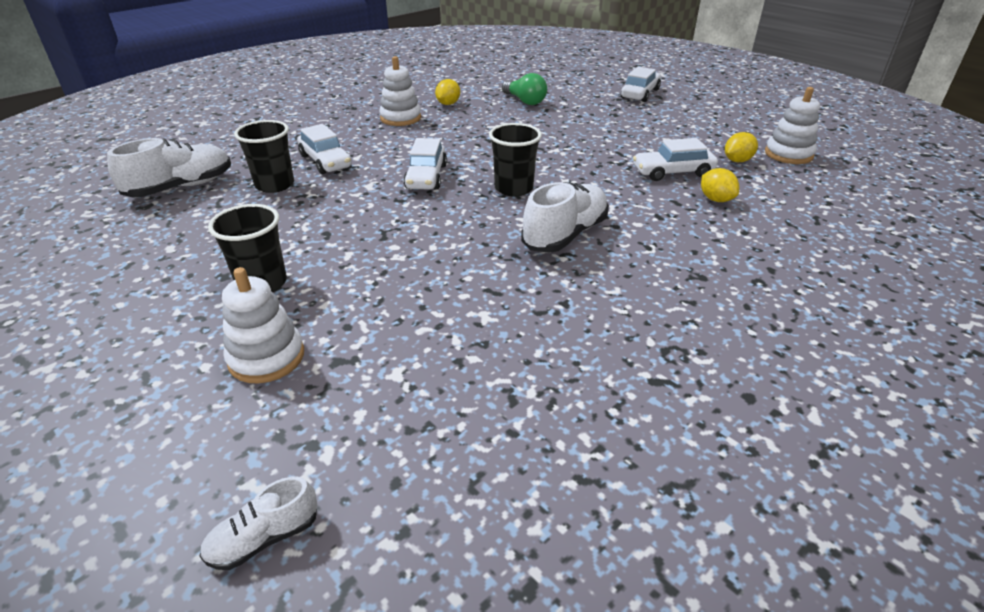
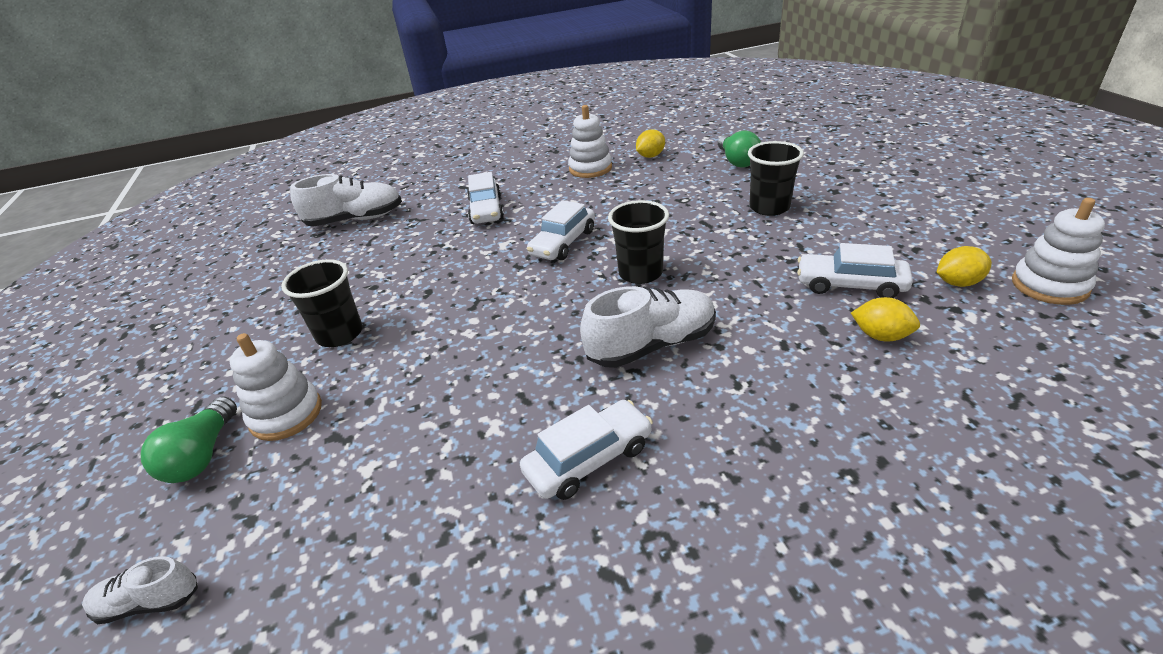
camera: 30 degrees right, 0 degrees up
(200, 413) = (202, 455): none -> green light bulb
(275, 185) = (426, 229): black cup -> black cup (769, 207)
(640, 94) = (890, 165): white car -> white car (589, 459)
(715, 199) = (881, 336): yellow lemon -> yellow lemon turned 60 degrees counterclockwise

